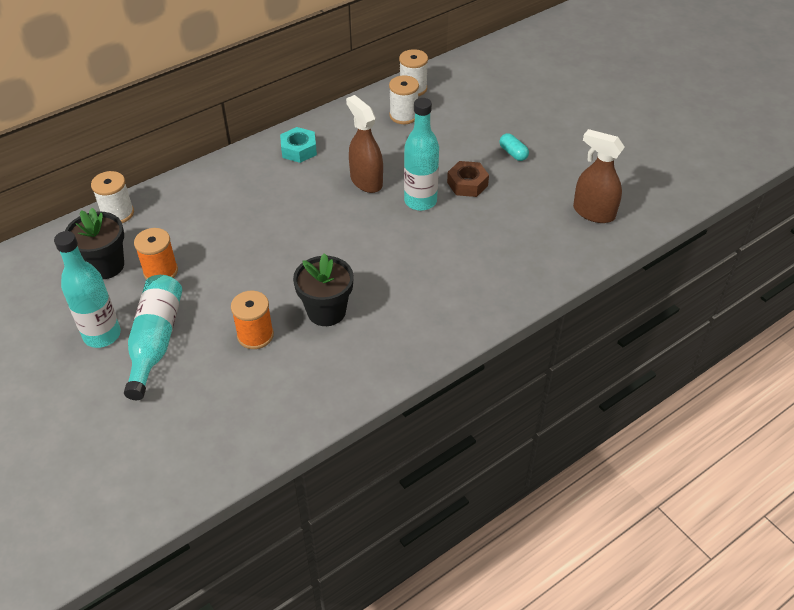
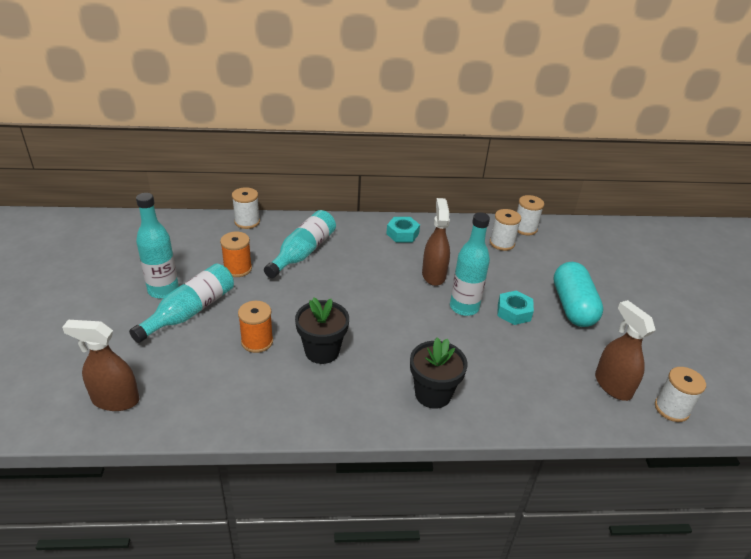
camera: 30 degrees right, 10 degrees down
(105, 266) = (208, 249): black flower pot -> black flower pot (433, 394)
(170, 465) = (115, 400): none -> brown spray bottle
(214, 220) = (303, 252): none -> turquoise bottle
(467, 184) = (514, 312): brown nut -> turquoise nut
(513, 153) = (573, 306): turquoise capsule -> turquoise capsule, size x2.30
(649, 210) = (671, 409): none -> white spool

